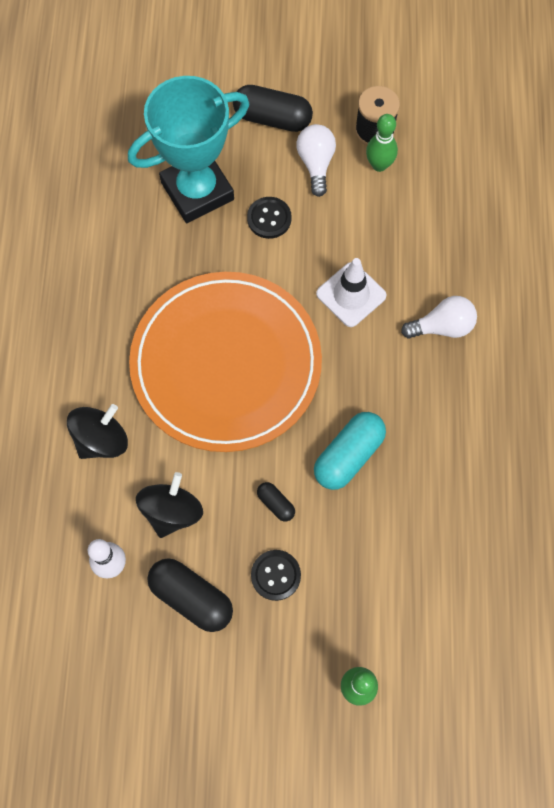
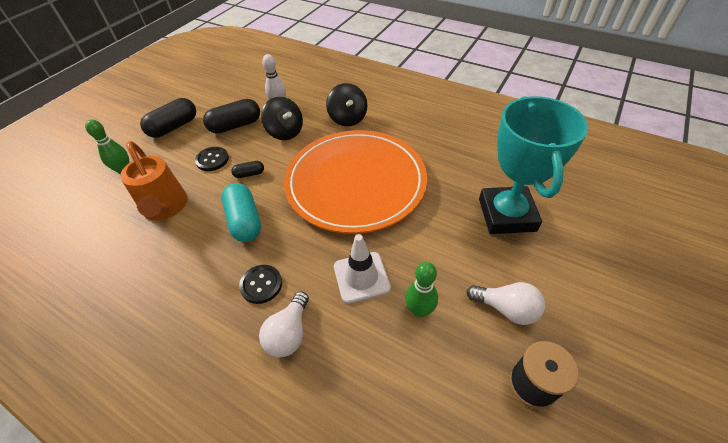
camera: 120 degrees right, 20 degrees down
(269, 218) = (461, 250): black button -> black button (261, 284)
(272, 118) = (571, 295): black capsule -> black capsule (174, 127)
(379, 165) = (486, 366): green bowling pin -> green bowling pin (419, 310)
(382, 566) = (166, 208): none -> orange watering can

